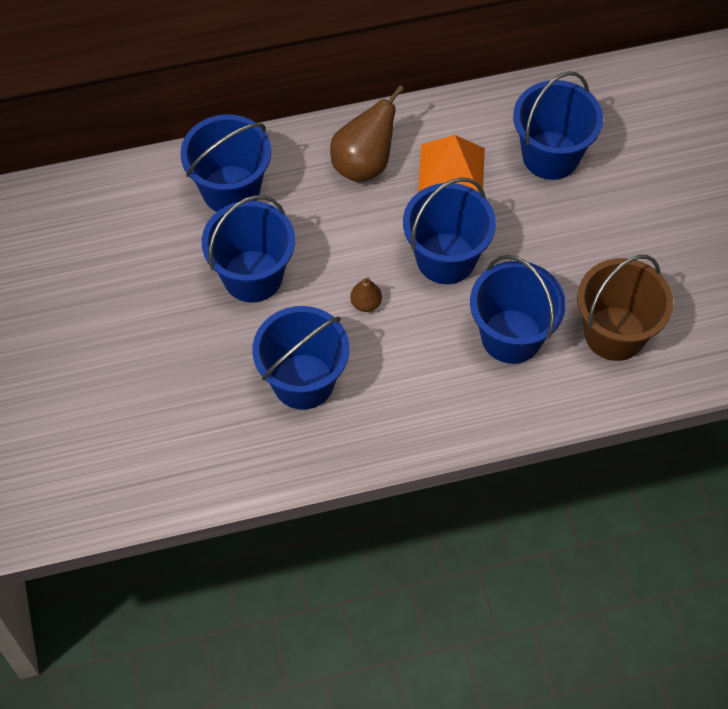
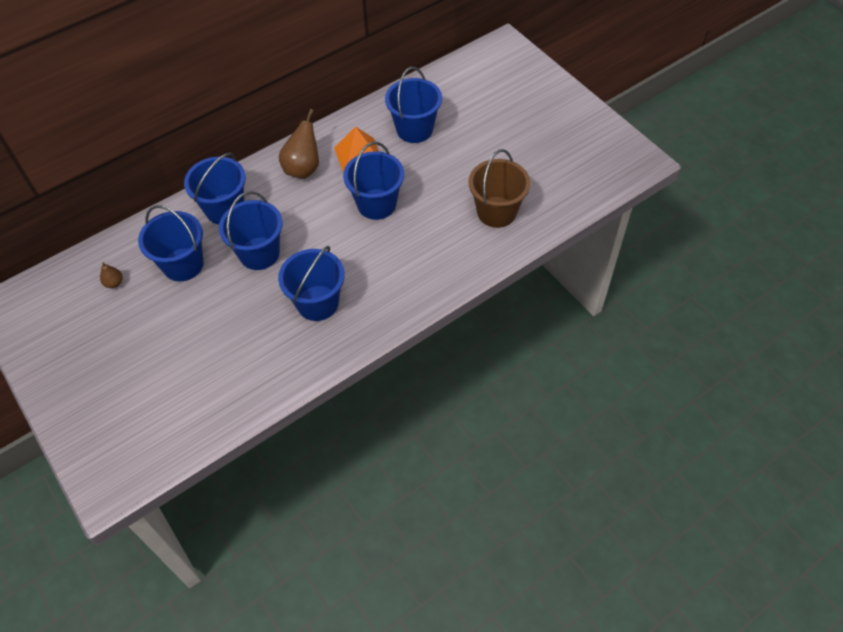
camera: 20 degrees left, 5 degrees down
(366, 303) = (338, 245): brown pear -> brown pear (114, 283)
(511, 336) = (436, 234): blue bucket -> blue bucket (183, 264)

